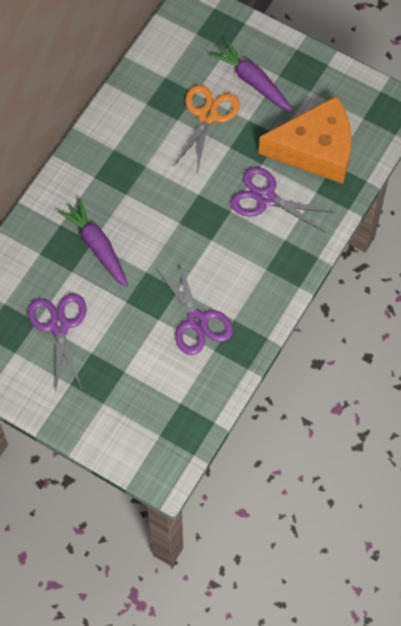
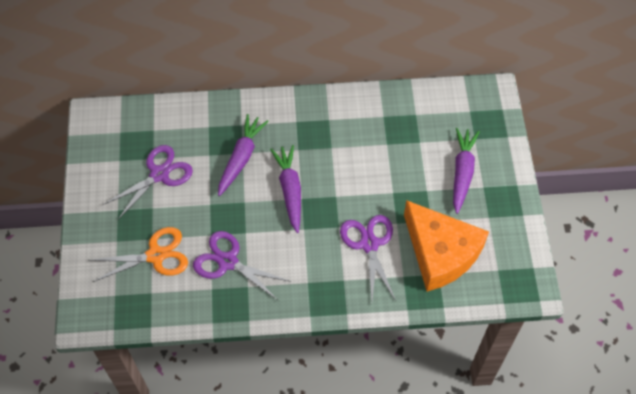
camera: 55 degrees right, 5 degrees down
(163, 227) = (290, 190): none -> purple carrot
(197, 321) = (228, 262): purple scissors -> purple scissors turned 90 degrees clockwise
(207, 116) = (407, 161): orange scissors -> orange scissors (156, 255)

